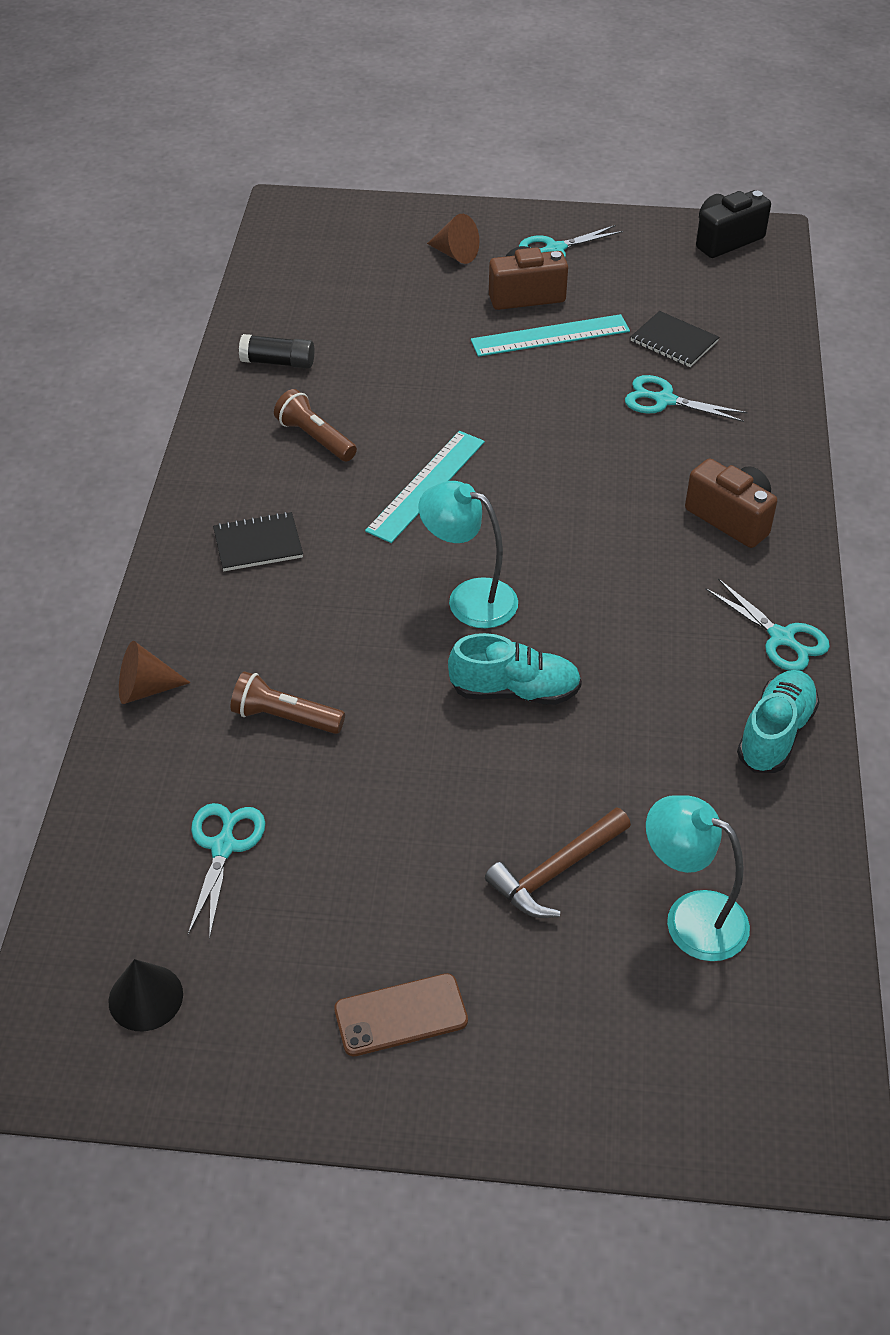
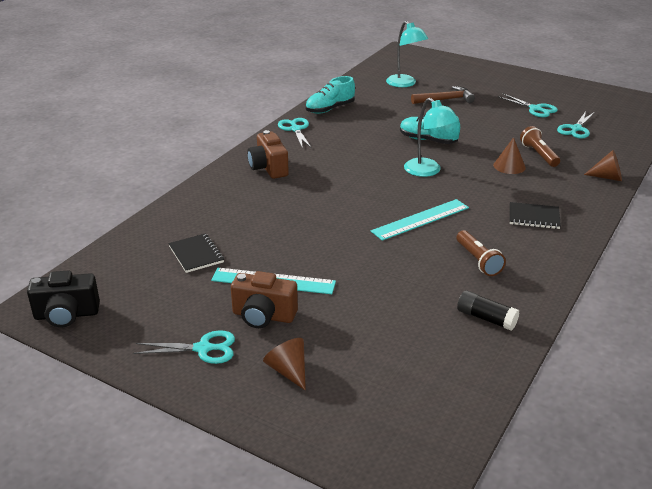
camera: 155 degrees left, 15 degrees down
(145, 997) = (612, 106): black cone -> none
(285, 717) = (539, 155): brown flashlight -> brown flashlight turned 150 degrees counterclockwise
(332, 661) = (509, 166): none -> brown cone
(401, 1015) = (519, 87): brown phone -> none
(664, 400) = (241, 224): turquoise scissors -> turquoise scissors (535, 109)

